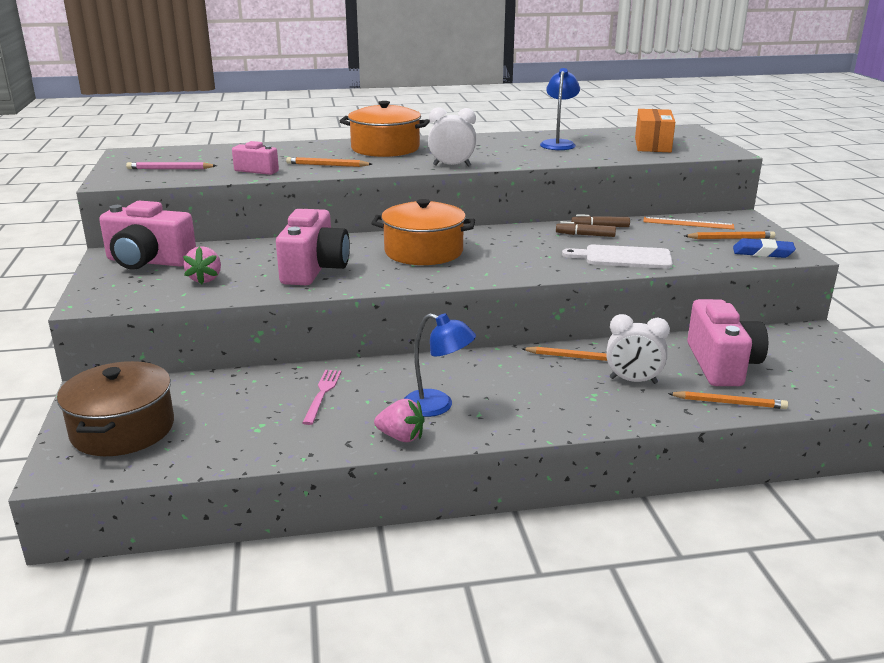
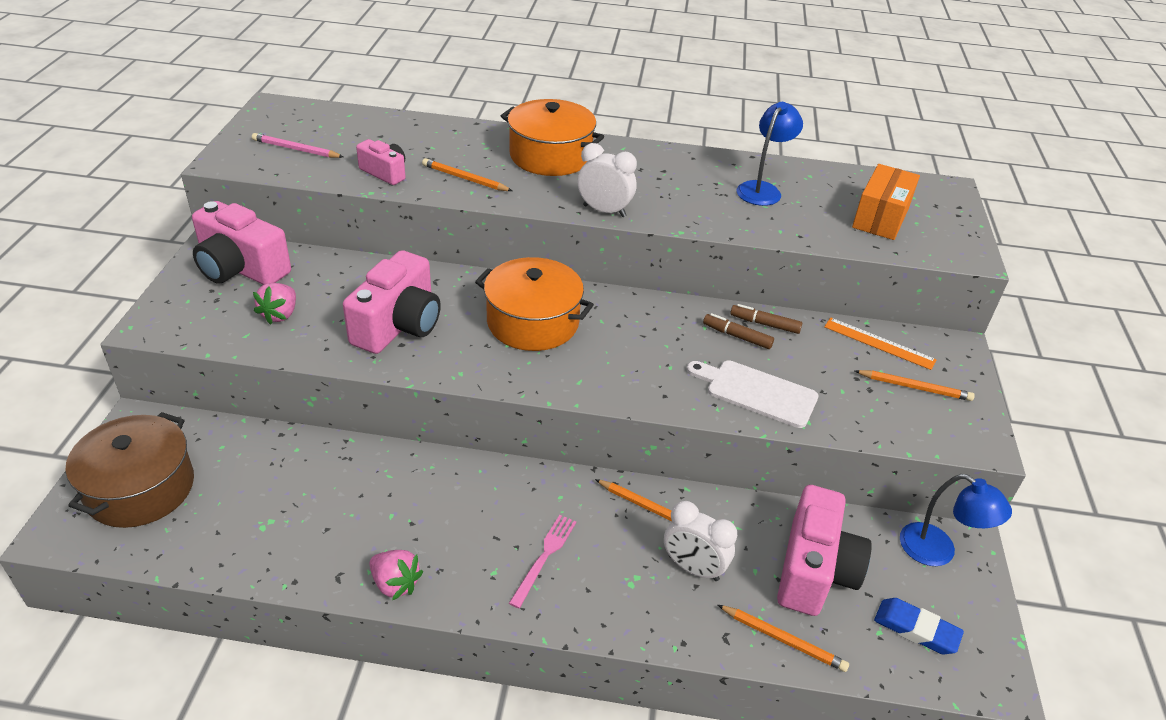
camera: 15 degrees right, 15 degrees up
(322, 394) = (351, 491): pink fork -> pink fork (544, 557)
(437, 406) = (458, 546): blue lamp -> blue lamp (938, 551)
(762, 252) = (938, 427): blue eraser -> blue eraser (916, 629)

